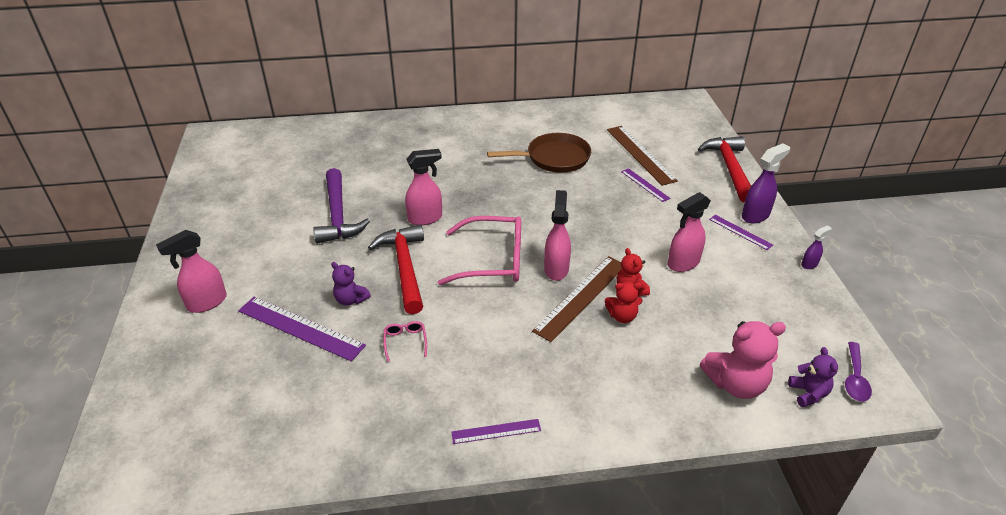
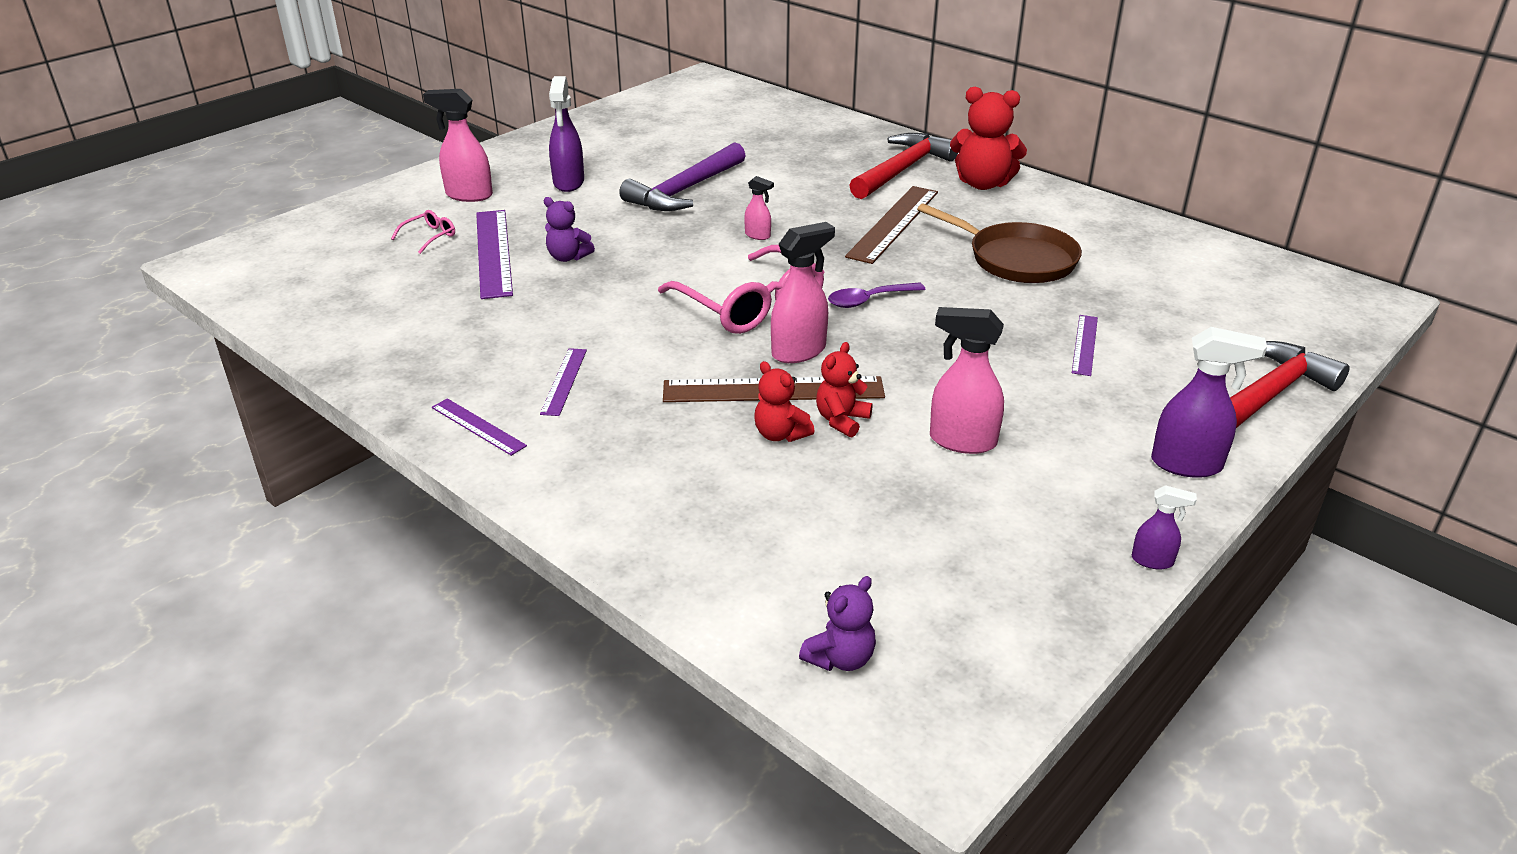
camera: 50 degrees right, 5 degrees down
(258, 253) = (568, 183): none -> purple spray bottle
(351, 299) = (568, 257): purple teddy bear -> purple teddy bear turned 60 degrees counterclockwise
(404, 267) = (659, 261): red hammer -> red hammer (902, 170)
(405, 342) = (545, 314): pink glasses -> pink glasses (429, 237)
(425, 218) = (758, 235): pink spray bottle -> pink spray bottle, size x0.54
(474, 124) = (982, 184): none -> red teddy bear
(640, 154) = (1149, 314): brown ruler -> brown ruler (894, 223)
(736, 384) = (773, 579): pink teddy bear -> none
(740, 232) = (1119, 465): purple ruler -> purple ruler (564, 381)
(855, 378) = (938, 700): purple spoon -> purple spoon (868, 300)

